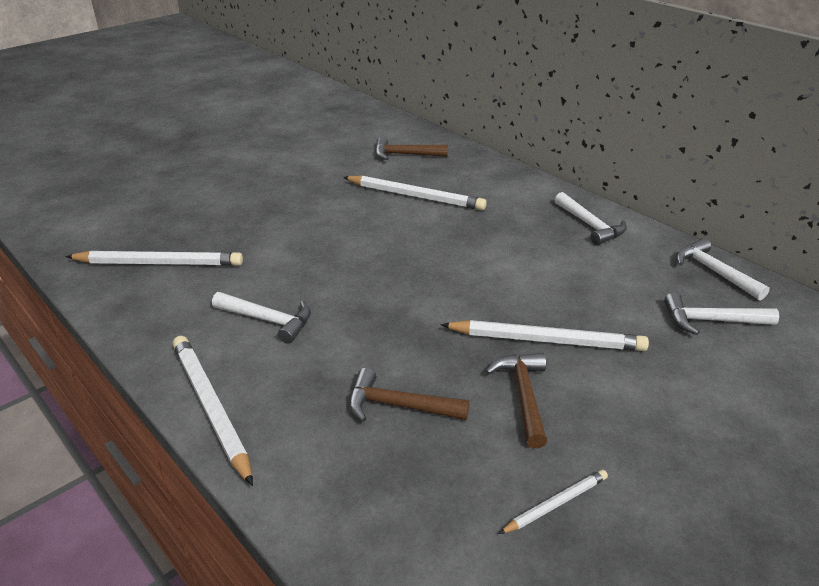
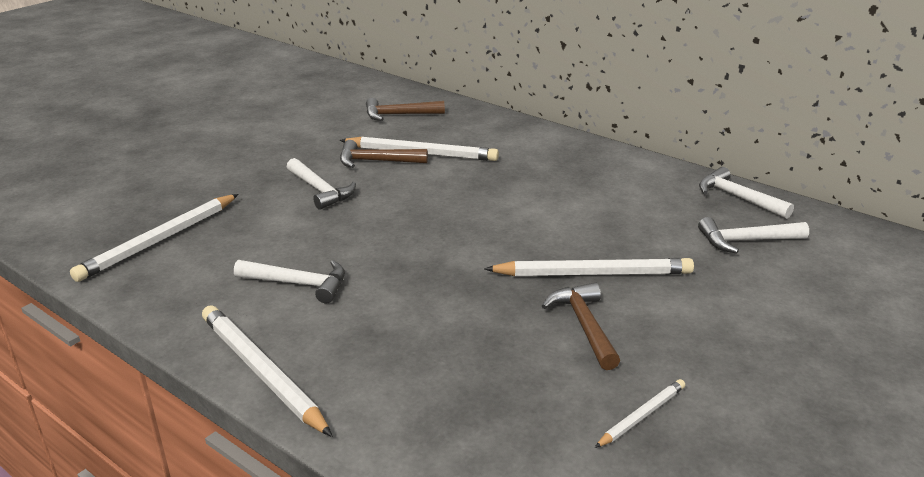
camera: 10 degrees left, 5 degrees down
(159, 263) = (159, 240): white pencil -> white pencil turned 135 degrees clockwise
(399, 406) = (461, 348): brown hammer -> brown hammer (377, 161)
(590, 225) = (607, 166): white hammer -> white hammer (320, 190)

